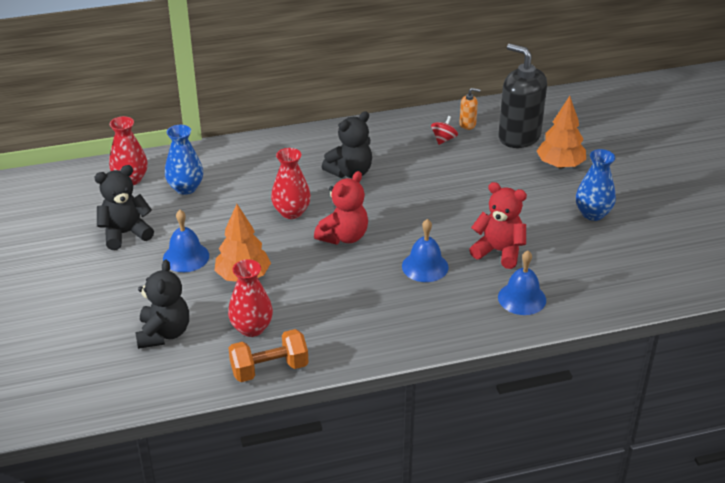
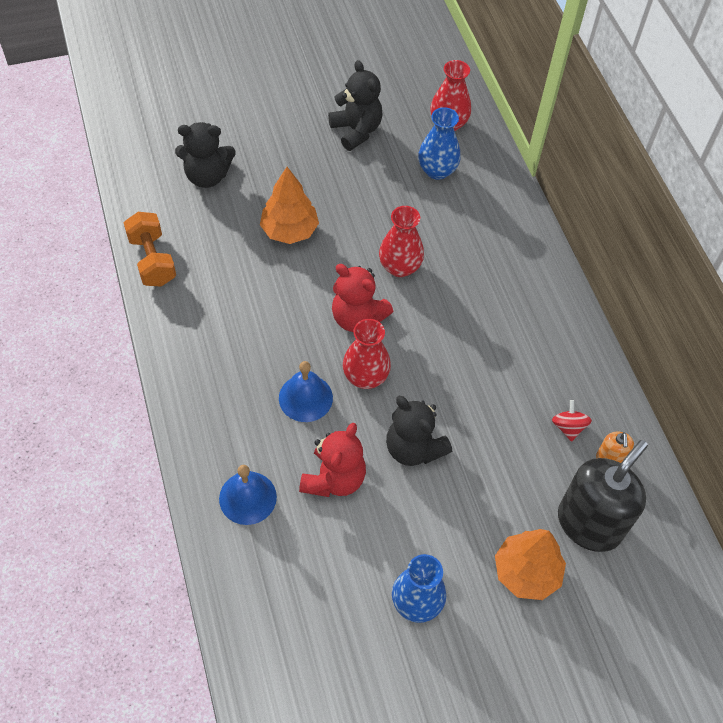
camera: 85 degrees right, 20 degrees up
(186, 257) = (320, 182): blue bell -> none
(251, 328) = (211, 243): red vase -> red vase (365, 377)
(350, 172) = (482, 322): black teddy bear -> black teddy bear (413, 448)
(443, 139) = (568, 427): red spinning top -> red spinning top turned 120 degrees counterclockwise

